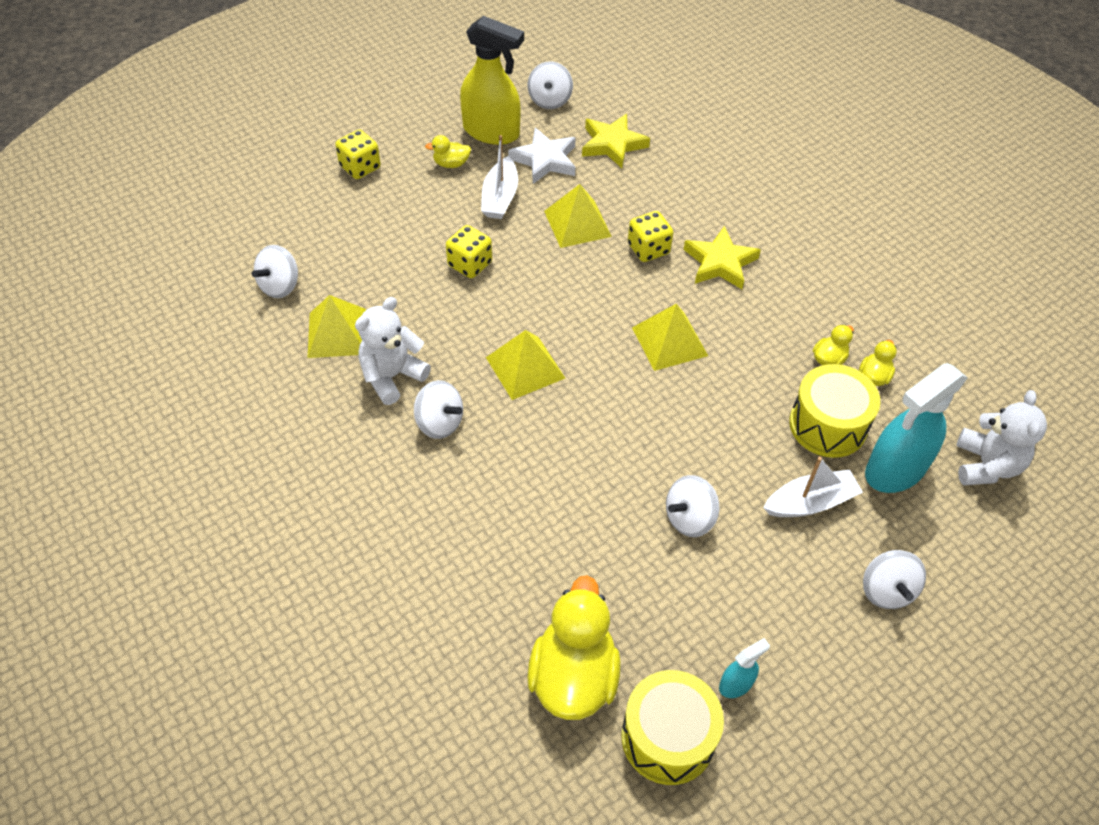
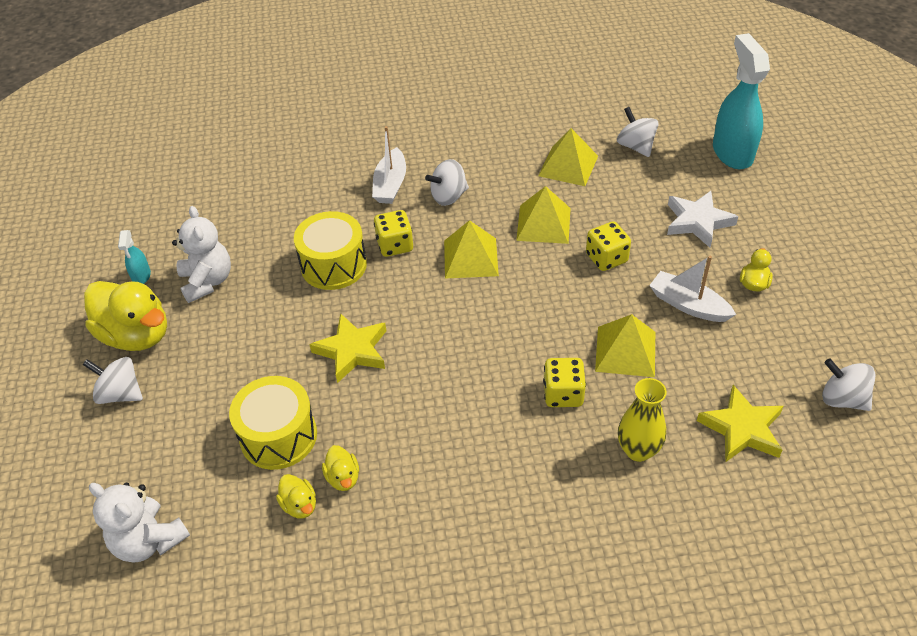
camera: 120 degrees right, 5 degrees down
(360, 167) = (770, 221): yellow dice -> yellow dice (395, 245)
(392, 376) = (508, 183): white teddy bear -> white teddy bear (207, 281)
(491, 132) = (797, 330): yellow spray bottle -> none
(545, 160) = (734, 359): white star -> white star (697, 222)
(573, 676) = (215, 203): yellow duck -> yellow duck (136, 335)
(668, 737) = (143, 231): yellow drum -> yellow drum (333, 265)
(670, 341) = (440, 362): yellow pyramid -> yellow pyramid (543, 224)
(671, 193) = (638, 450): none -> yellow vase
(689, 518) = (270, 302): white spinning top -> none
(720, 263) = (514, 447): yellow star -> yellow star (352, 351)
(810, 502) = (223, 384): white boat -> white boat (390, 185)
(895, 470) = (202, 462): turquoise spray bottle -> turquoise spray bottle (732, 152)

